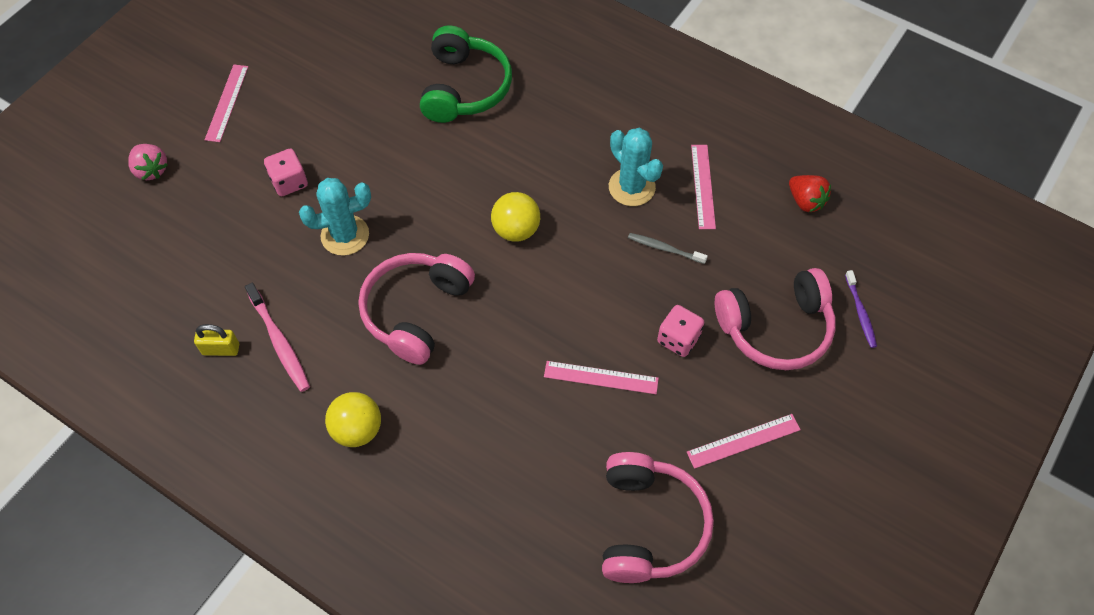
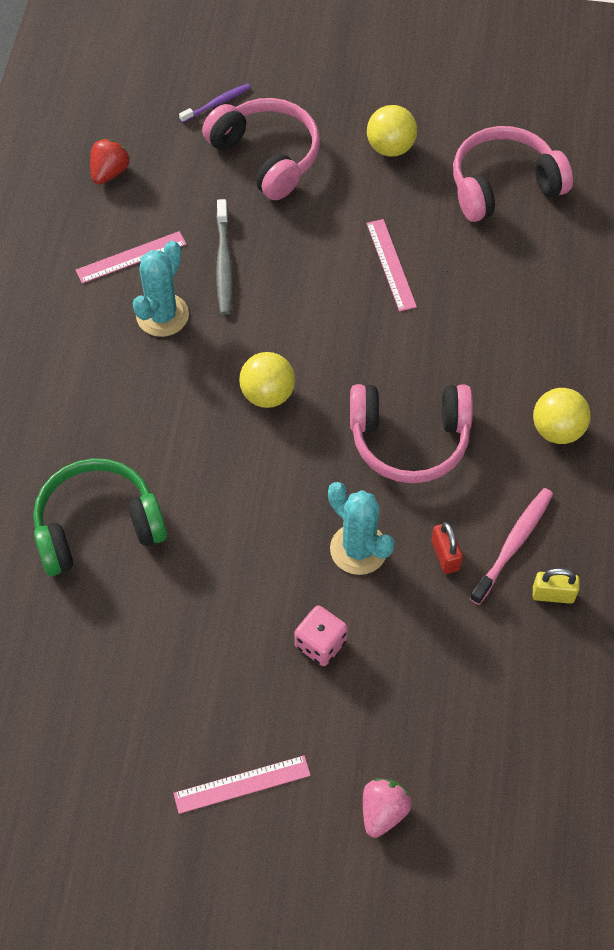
camera: 115 degrees left, 0 degrees up
(221, 349) = (553, 594): yellow padlock -> yellow padlock turned 60 degrees counterclockwise
(302, 290) = (445, 555): none -> red padlock
(664, 248) = (224, 263): grey toothbrush -> grey toothbrush, size x1.53
(678, 339) = (318, 221): pink dice -> none
(743, 441) = (390, 147): pink ruler -> yellow ball

